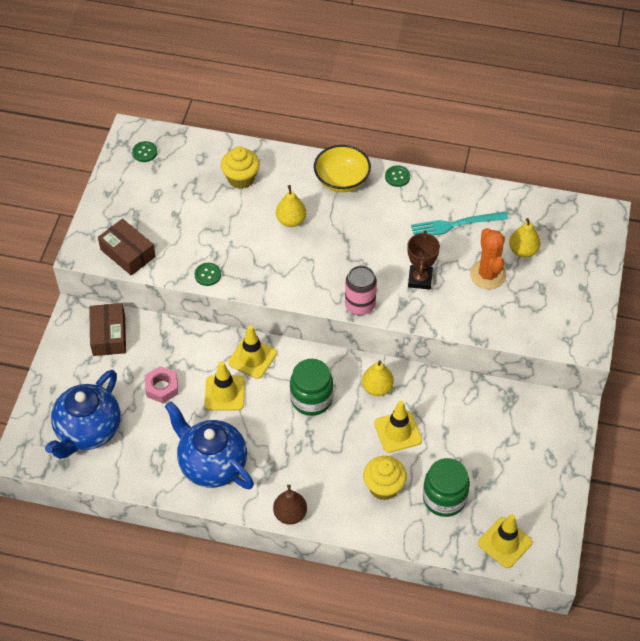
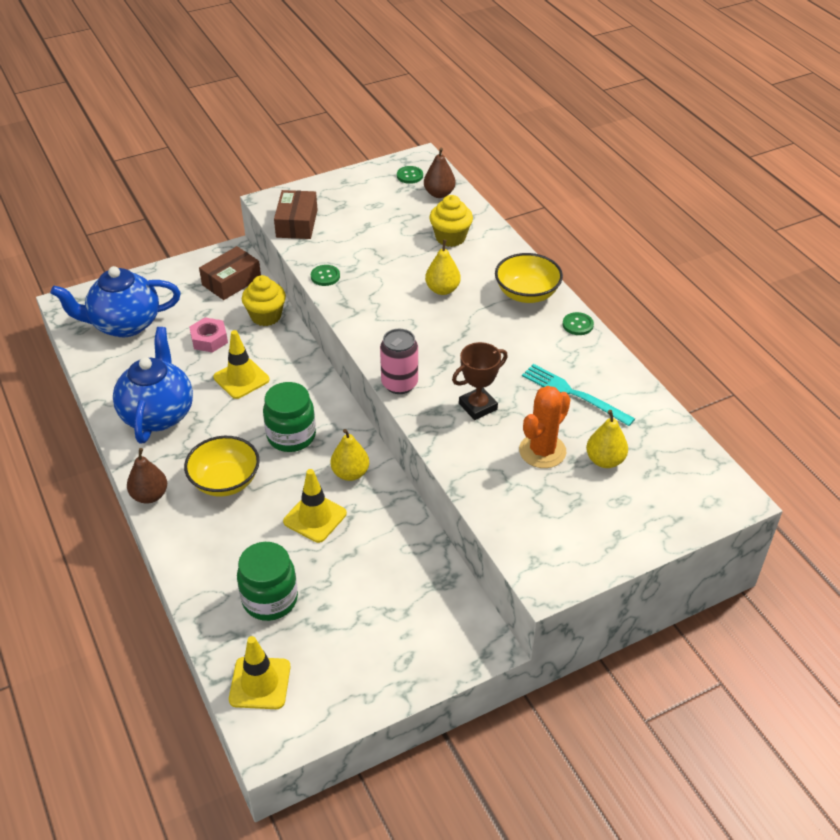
camera: 50 degrees right, 10 degrees down
(185, 151) = (439, 194): none -> brown pear
(252, 358) = (296, 373): yellow traffic cone -> none
(318, 462) = (225, 481): none -> yellow bowl
(384, 487) = (241, 544): yellow cupcake -> yellow cupcake (266, 316)

